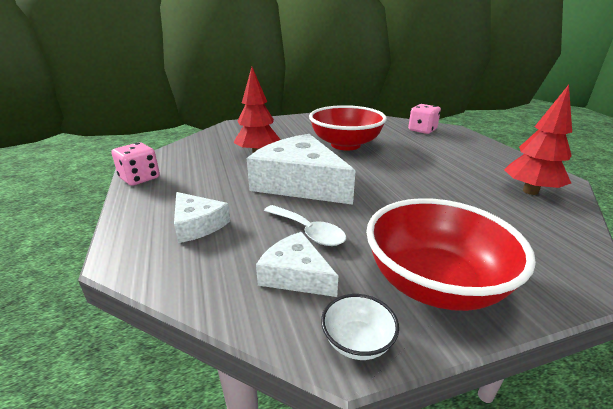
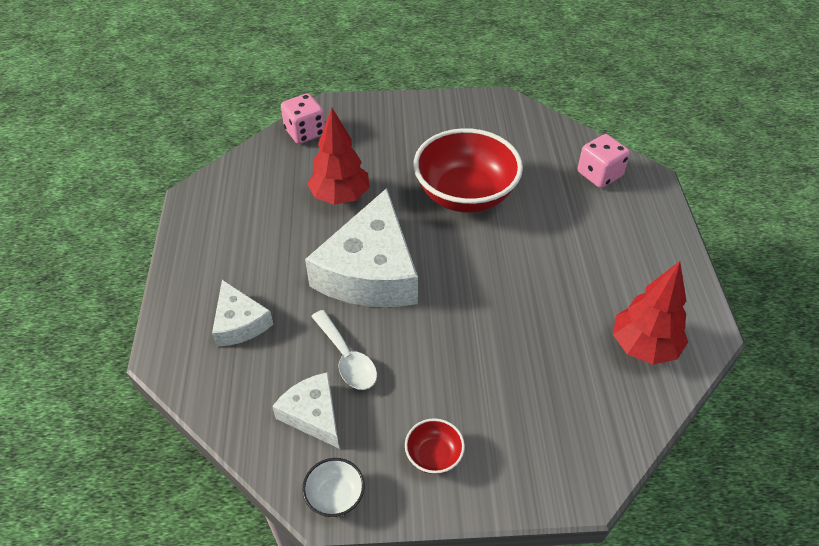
camera: 15 degrees right, 20 degrees up
(140, 178) = (191, 224): pink dice -> pink dice (305, 132)
(300, 183) = (370, 271): white cheese -> white cheese turned 135 degrees counterclockwise
(434, 284) = (434, 455): red bowl -> red bowl, size x0.43

